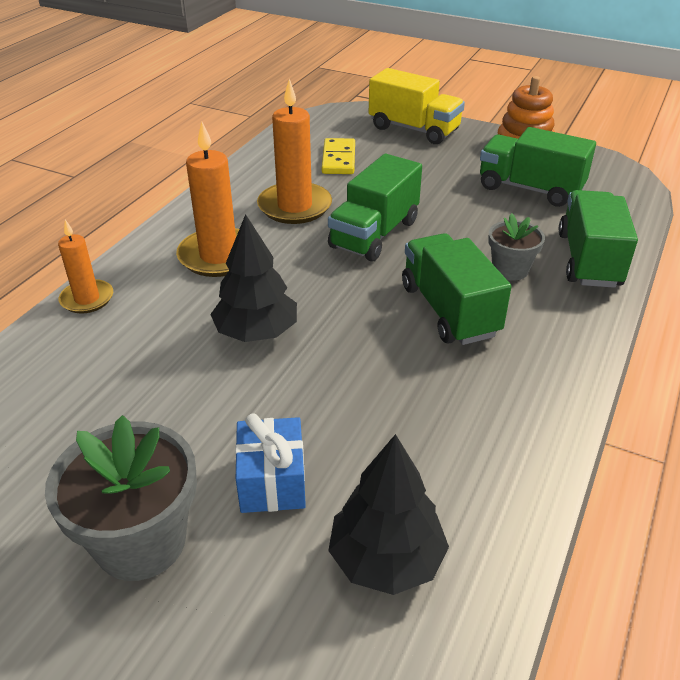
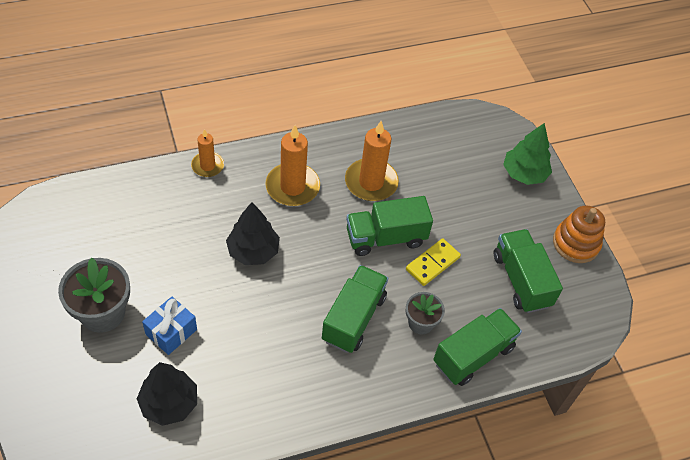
camera: 40 degrees right, 15 degrees up
(339, 159) = (443, 164): yellow domino -> yellow domino (432, 263)
(414, 129) = (524, 173): yellow truck -> green tree

